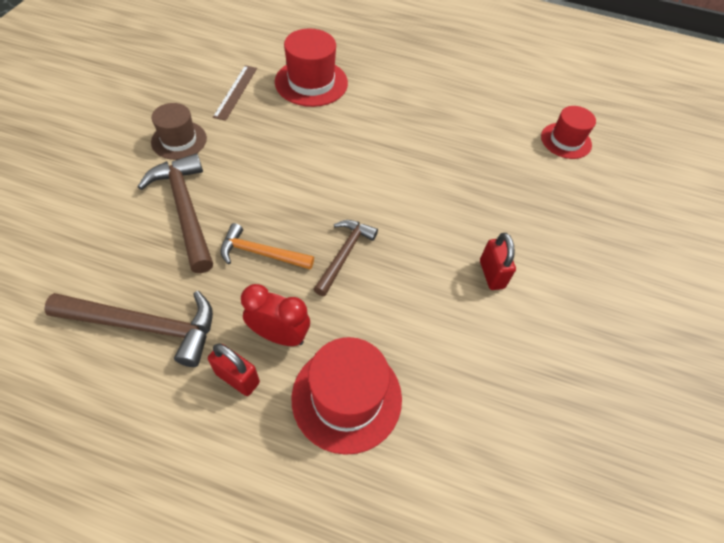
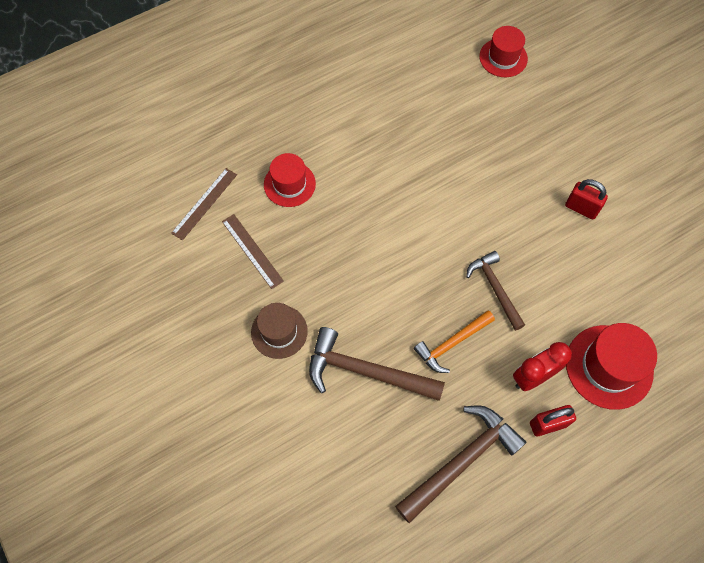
camera: 45 degrees left, 10 degrees up
(251, 51) = (204, 203): none -> brown ruler
(311, 82) = (289, 184): red hat -> red hat, size x0.66

